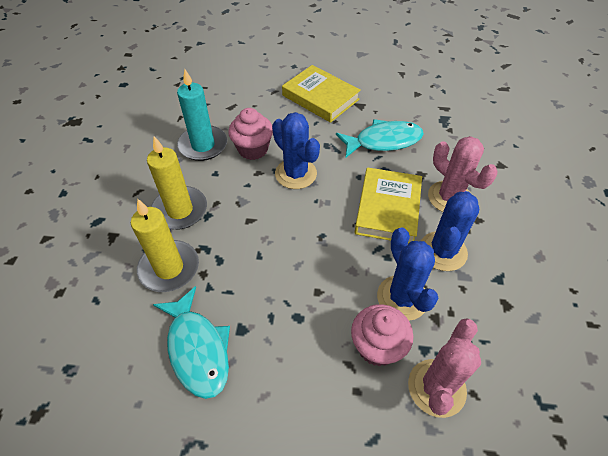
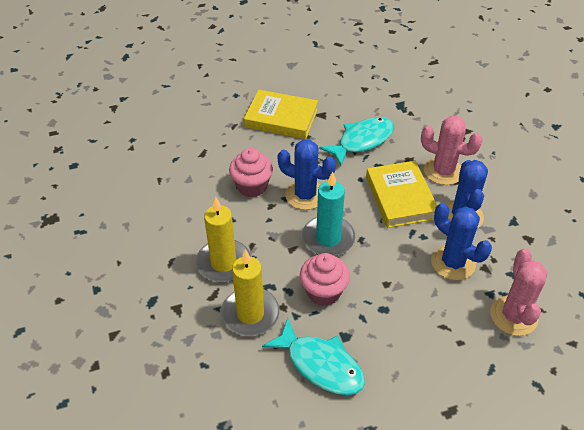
camera: 25 degrees left, 5 degrees down
(203, 145) = (202, 198): turquoise candle -> turquoise candle (328, 238)
(377, 347) = (456, 305): pink cupcake -> pink cupcake (323, 292)

